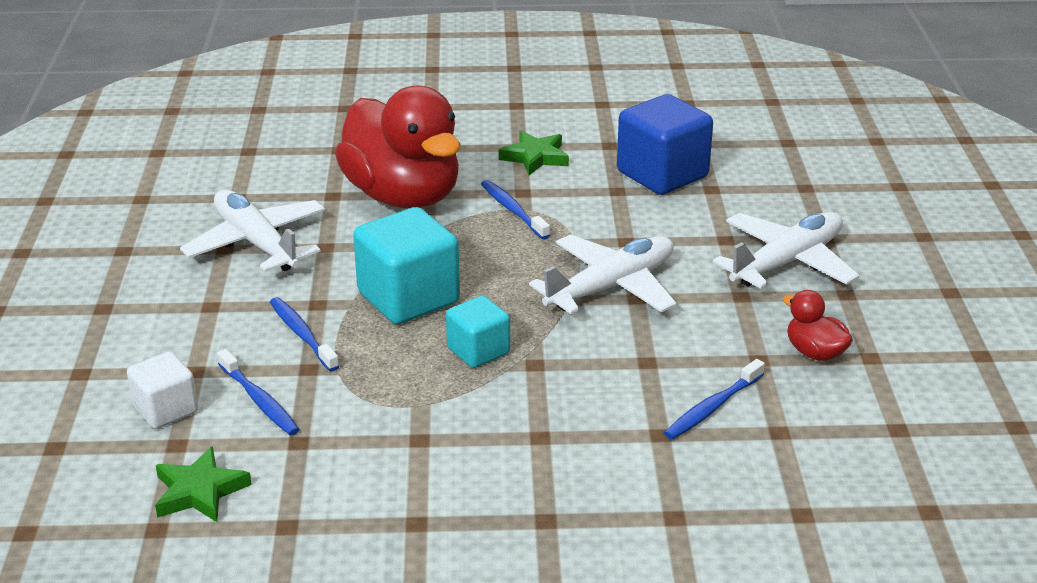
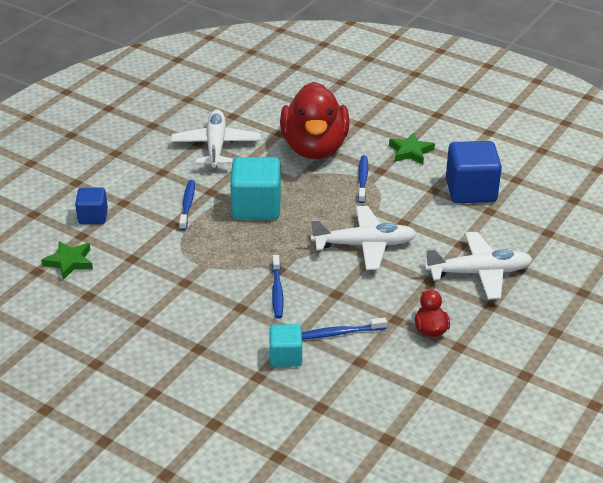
camera: 35 degrees right, 5 degrees up
(166, 410) = (93, 216): white cube -> blue cube
(259, 400) = (136, 230): blue toothbrush -> blue toothbrush (277, 291)
(478, 351) = (259, 250): turquoise cube -> turquoise cube (285, 356)

